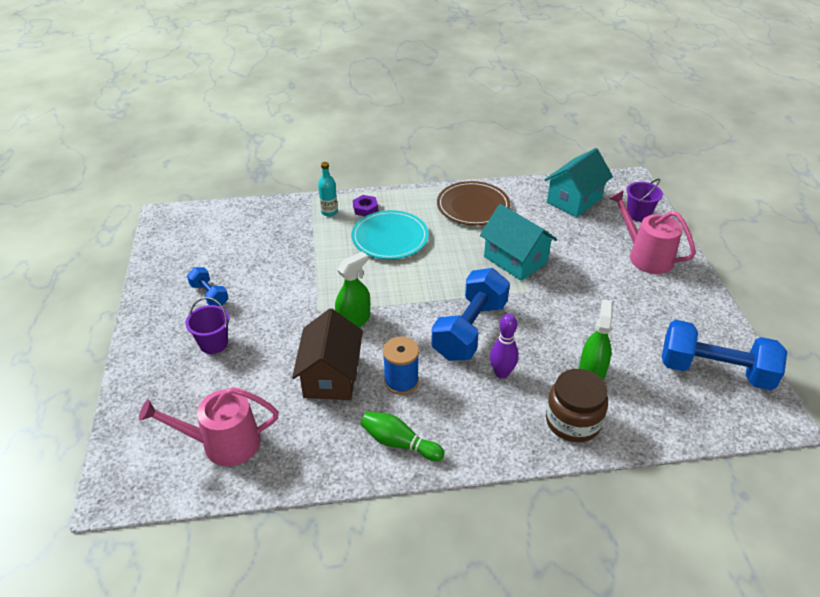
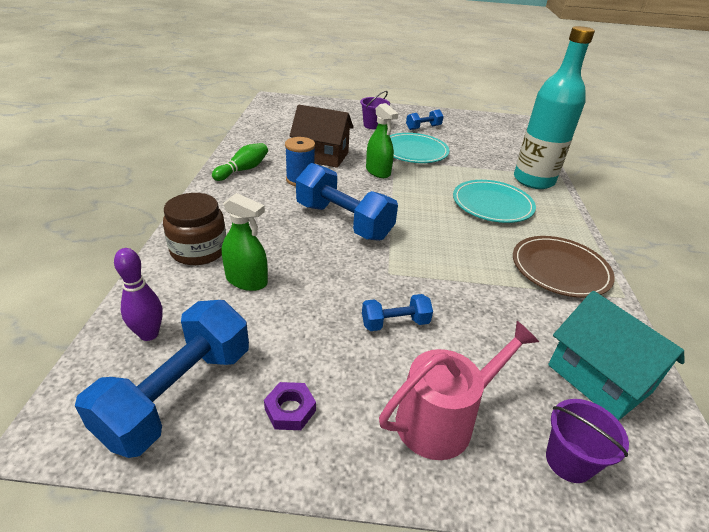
camera: 100 degrees right, 5 degrees down
(224, 443) = (286, 122): pink watering can -> none
(288, 297) = (414, 151): none -> turquoise plate
(329, 212) = (533, 180): turquoise bottle -> turquoise bottle, size x2.45
(365, 209) = (542, 199): purple nut -> purple nut (290, 410)
(502, 373) = (280, 226): purple bowling pin -> purple bowling pin (149, 334)
(515, 260) = (448, 276): turquoise house -> none
(583, 282) = (395, 323): none -> blue dumbbell

